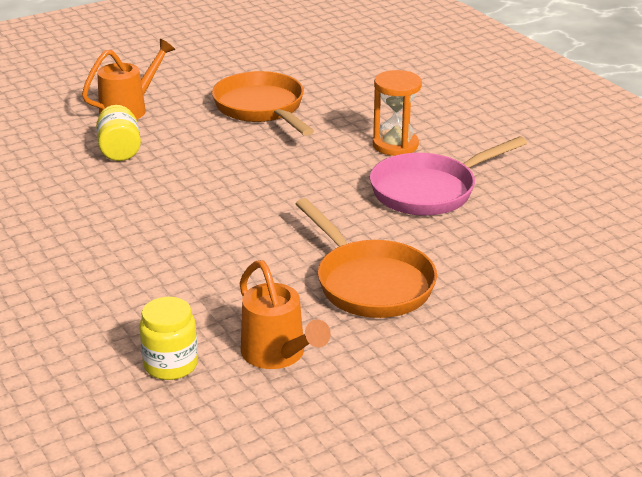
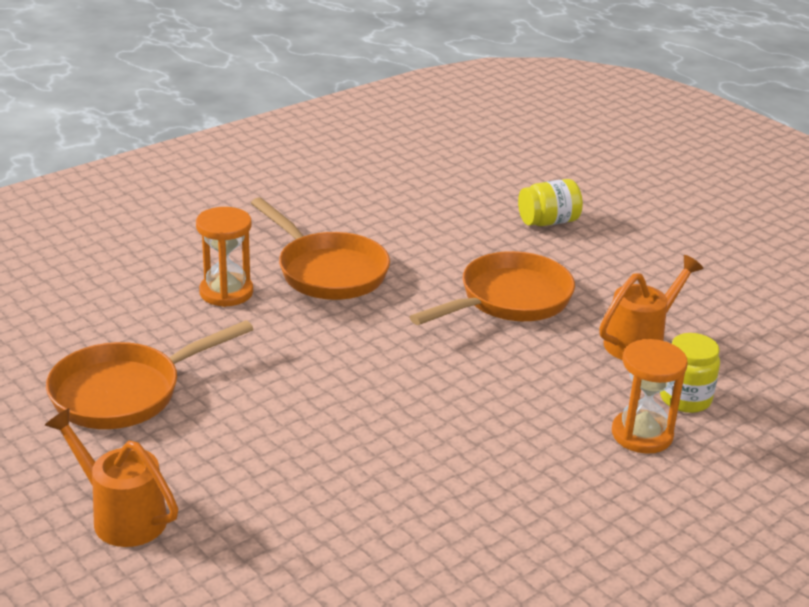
camera: 100 degrees left, 0 degrees up
(119, 150) = (257, 503): yellow jar -> yellow jar (548, 222)
(126, 327) = (642, 434): none -> orange hourglass
(429, 191) = (327, 271): pink pan -> orange pan

